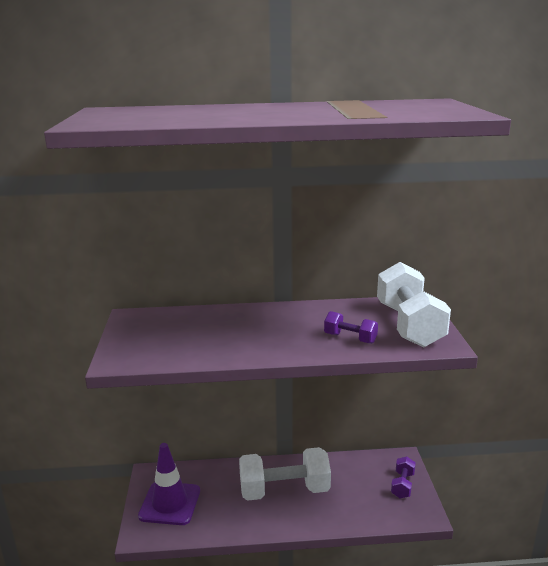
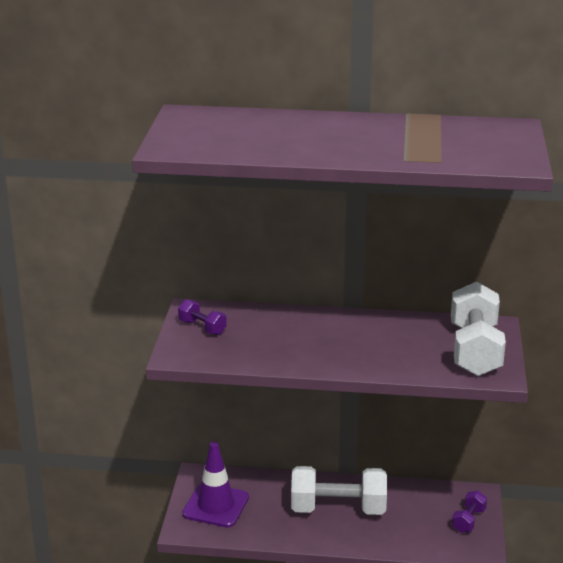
camera: 10 degrees right, 5 degrees up
(350, 338) = (407, 358): purple dumbbell -> purple dumbbell (202, 327)

